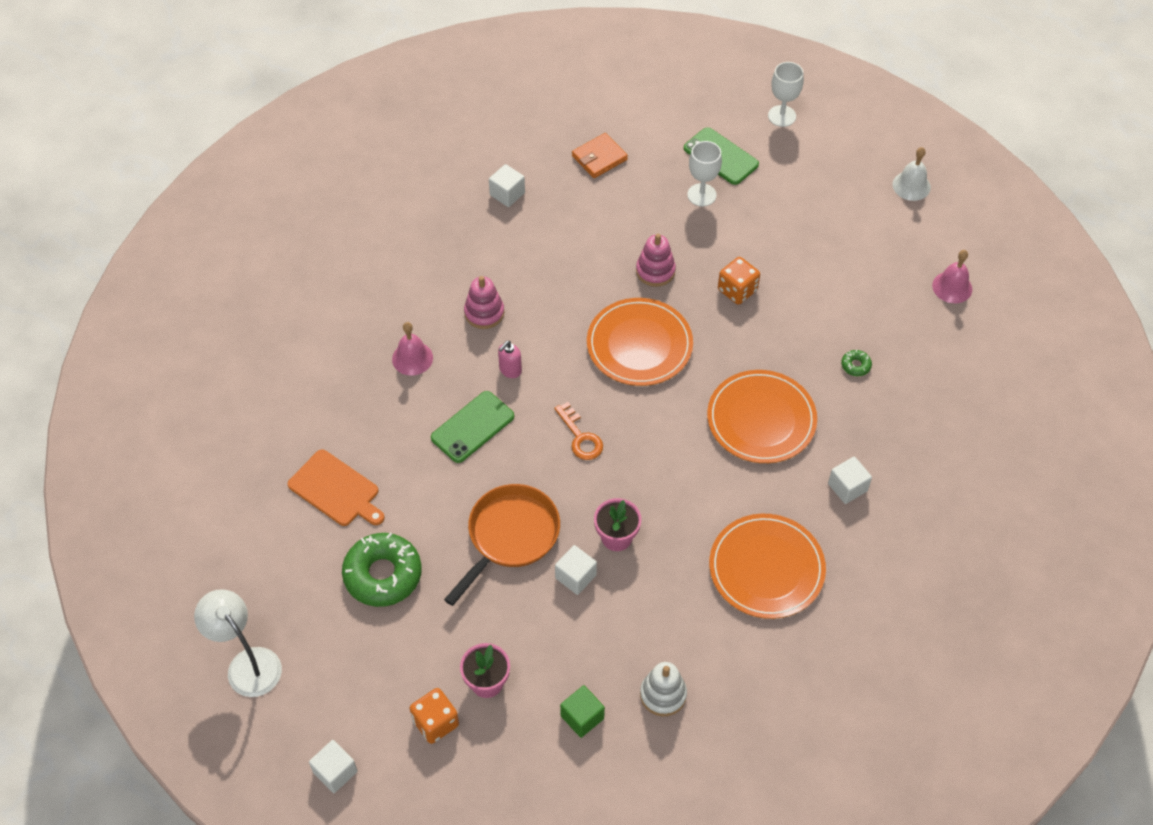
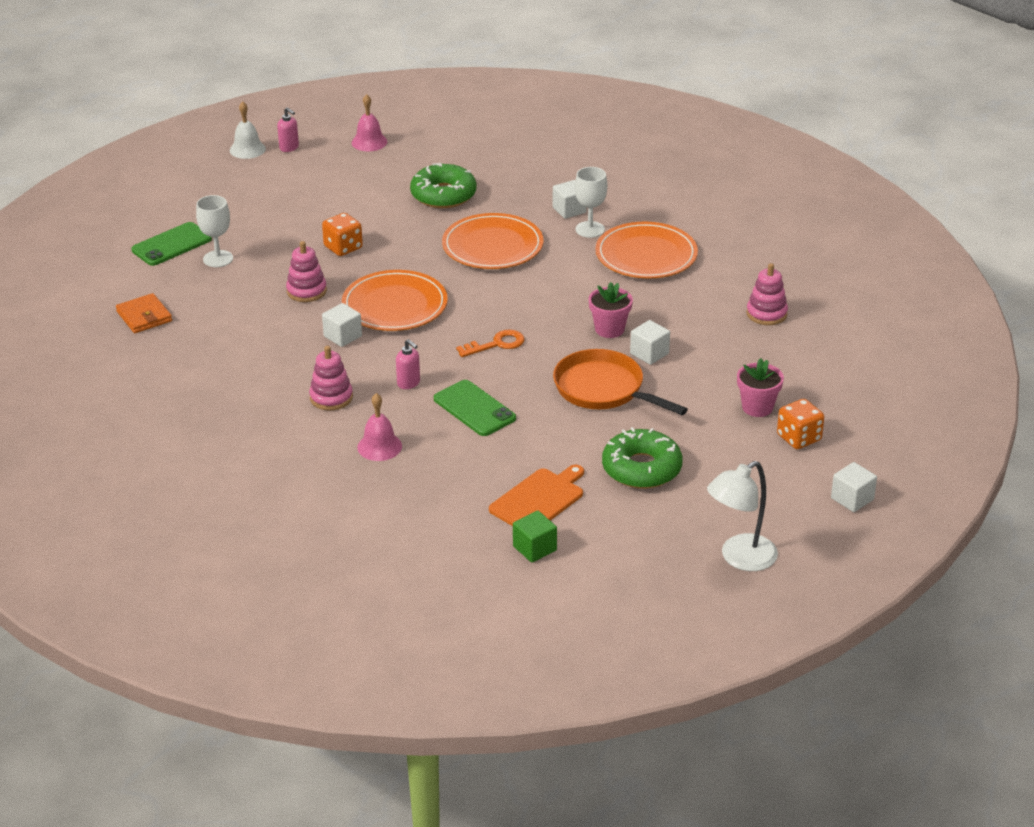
camera: 85 degrees left, 20 degrees down
(507, 194) = (172, 378): white cube -> white cube (343, 336)
(582, 717) = (789, 356): green cube -> green cube (534, 548)
(663, 694) = (766, 314): white stacking toy -> pink stacking toy
(782, 116) = (132, 207): white goblet -> white goblet (590, 229)
(855, 365) = (443, 195): green donut -> green donut, size x2.40
(923, 219) = (289, 148): none -> pink soap dispenser

